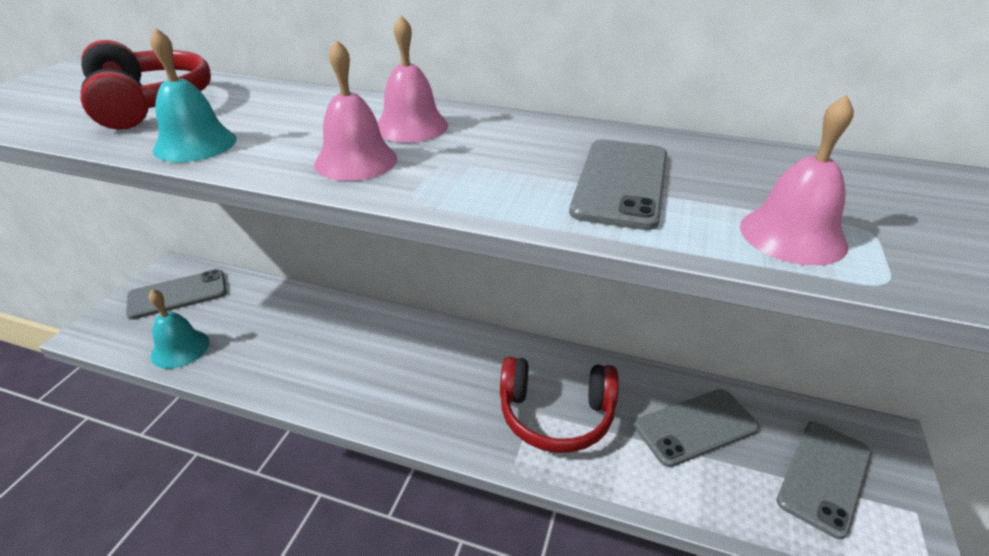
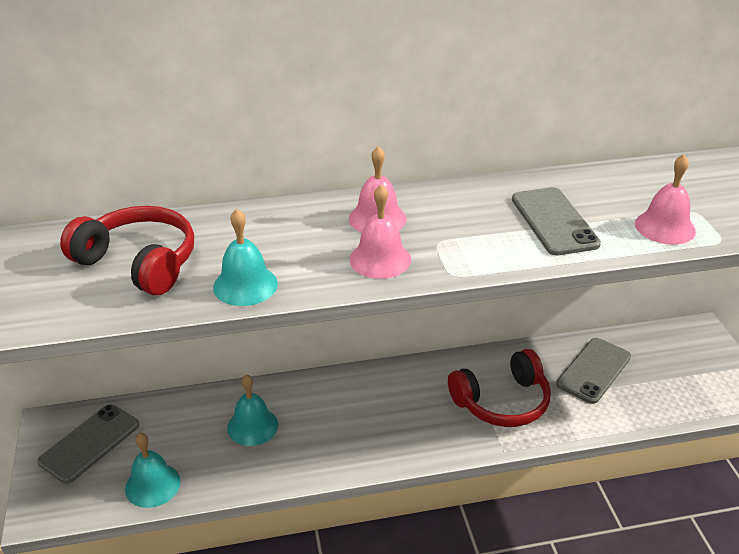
camera: 30 degrees left, 0 degrees up
(303, 333) = (252, 426): none -> turquoise bell
(824, 476) = (682, 369): grey phone -> none

